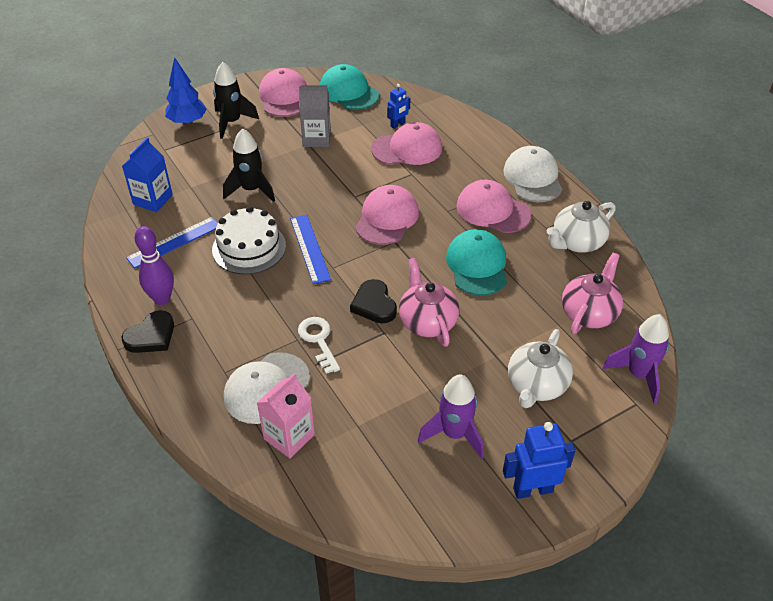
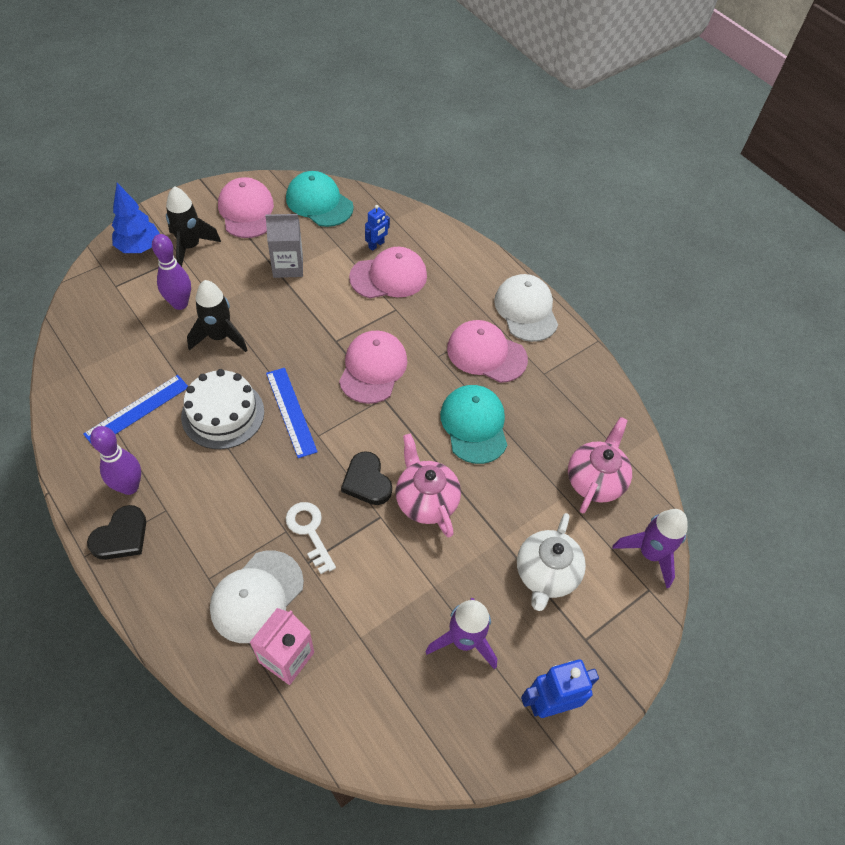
camera: 10 degrees left, 10 degrees up
(153, 200) = (107, 354): blue carton -> none
(219, 164) = (180, 303): none -> purple bowling pin
(577, 242) = (577, 391): white teapot -> none

